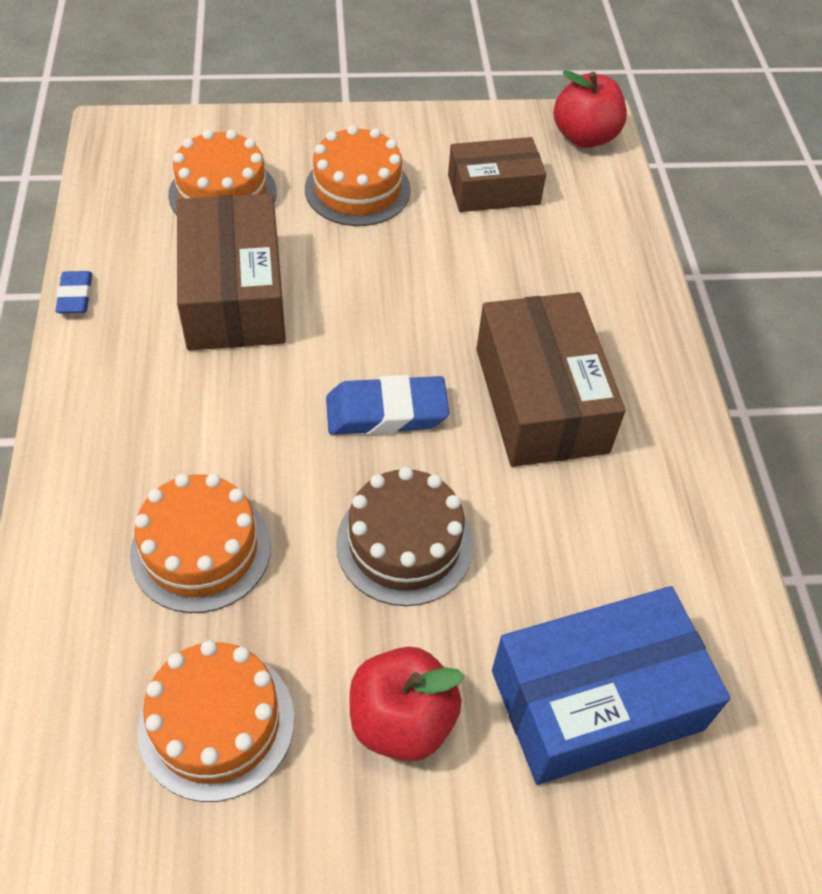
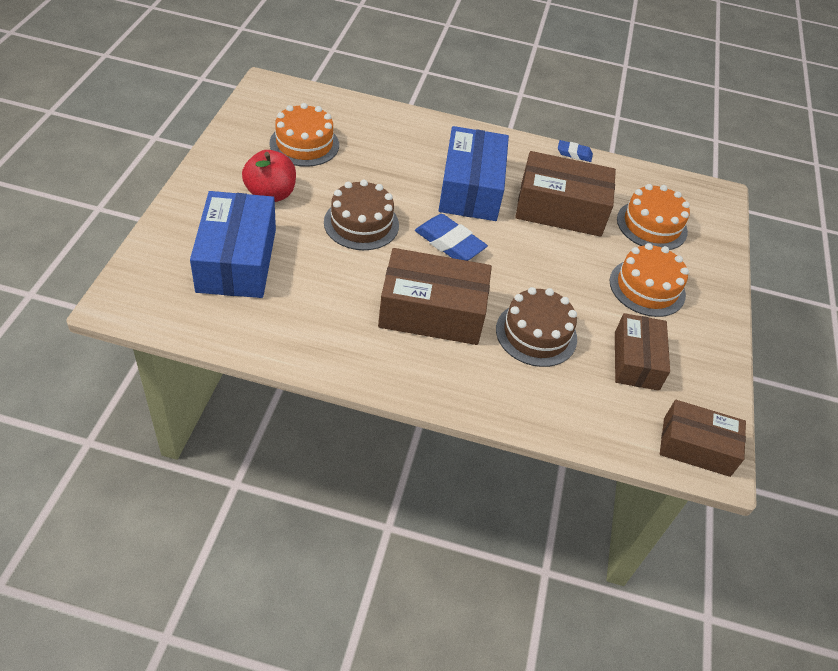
camera: 105 degrees right, 5 degrees down
(201, 549) = (393, 159): orange cake -> none
(236, 414) = (471, 189): none -> blue box
(386, 412) = (449, 243): blue eraser -> blue eraser turned 60 degrees counterclockwise
(509, 284) = (536, 334): none -> brown cake
(584, 137) = (696, 447): red apple -> brown box

